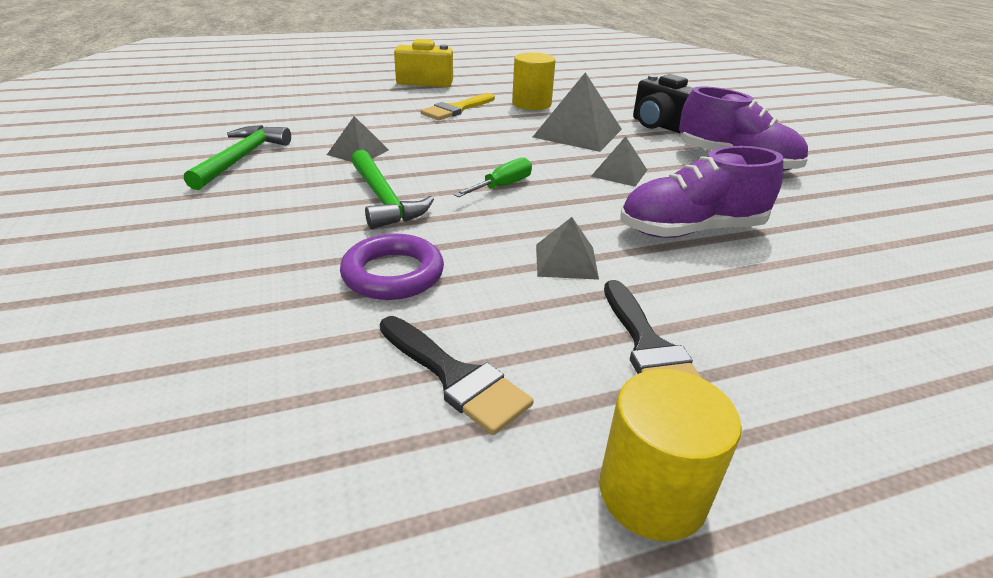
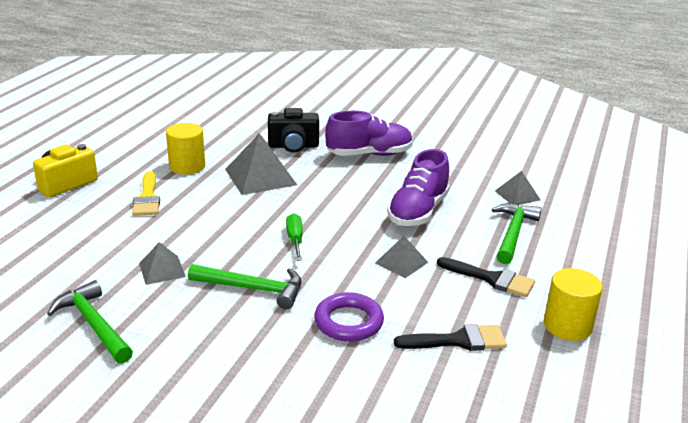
camera: 50 degrees left, 5 degrees down
(619, 173) = (332, 195): grey pyramid -> grey pyramid (517, 195)
(794, 321) = (513, 233): none -> green hammer

